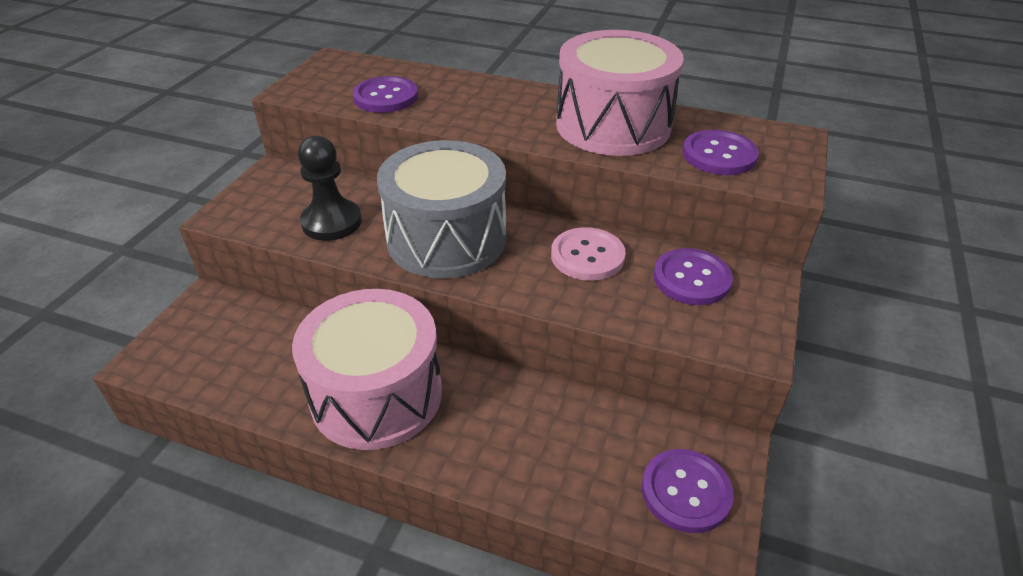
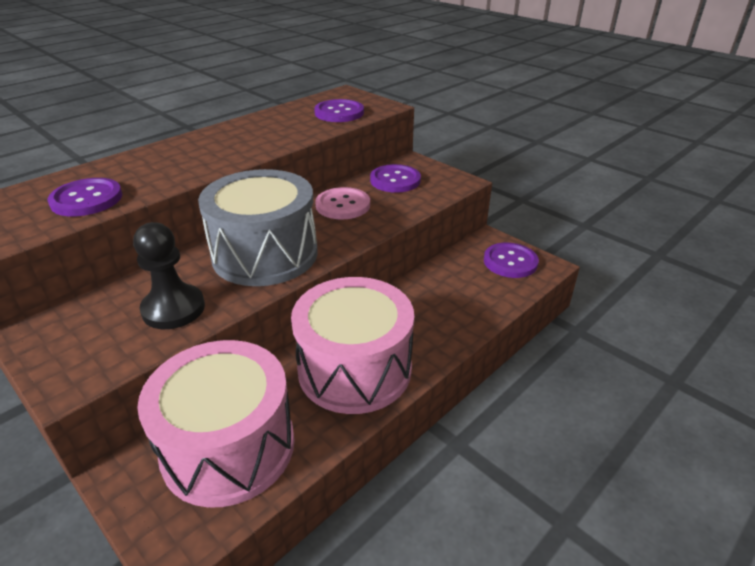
camera: 65 degrees left, 5 degrees down
(613, 125) = (267, 129): pink drum -> pink drum (228, 447)

